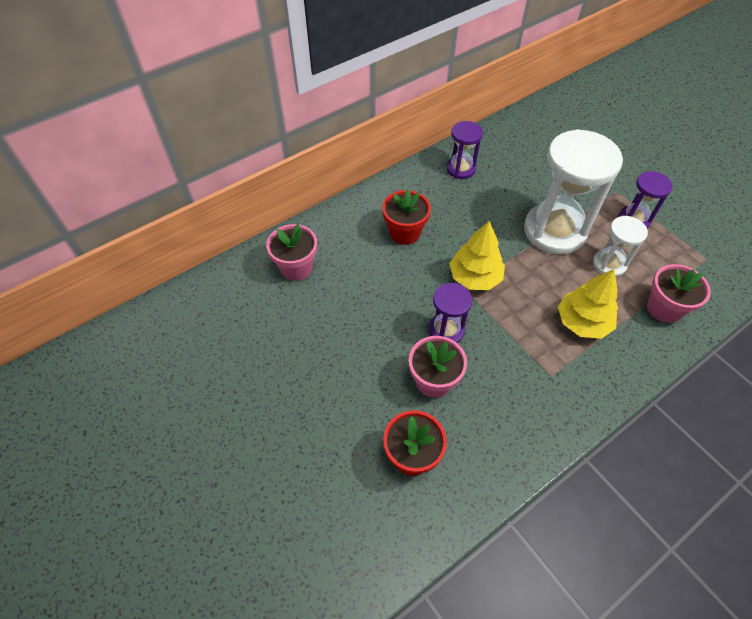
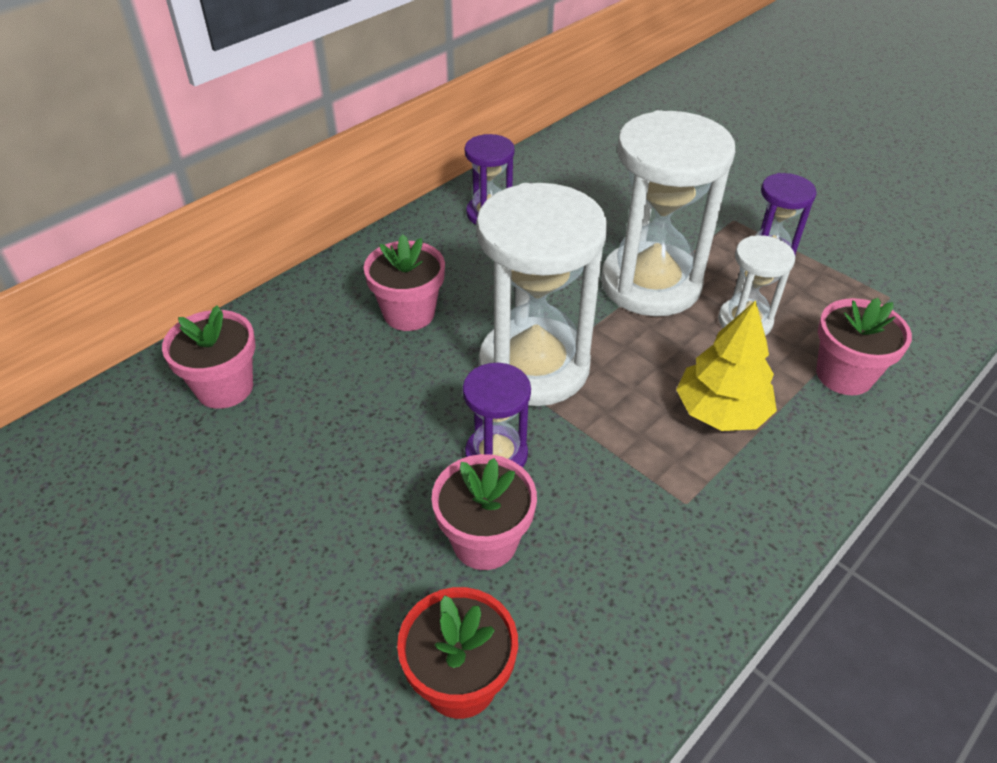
camera: 10 degrees left, 10 degrees down
(404, 233) = (409, 313): red flower pot -> pink flower pot
(475, 277) = (534, 366): yellow tree -> white hourglass

